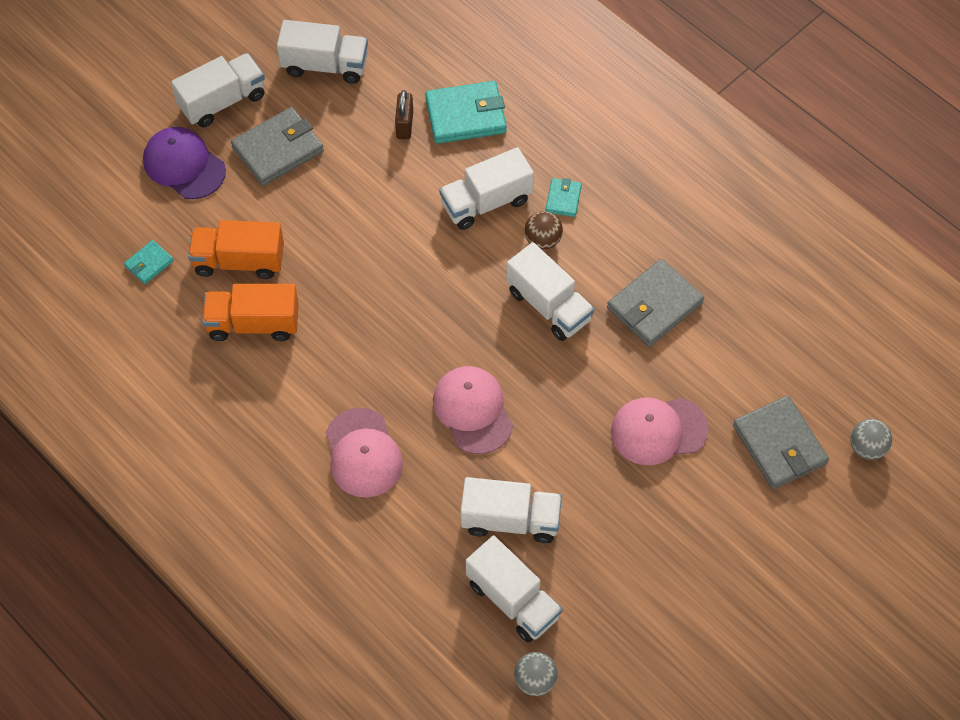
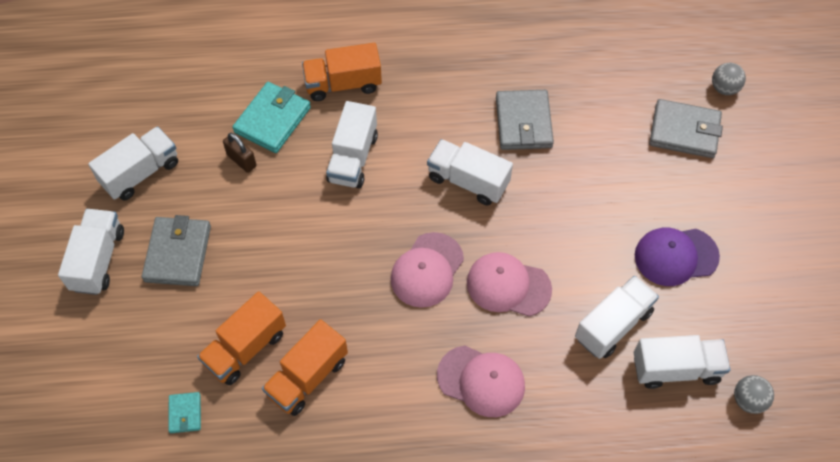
camera: 50 degrees left, 0 degrees up
(184, 165) = (125, 326): purple cap -> purple cap (675, 256)
(543, 240) = (414, 147): brown ball -> none
(549, 305) = (468, 181): white truck -> white truck turned 150 degrees counterclockwise
(554, 138) = (343, 84): none -> orange truck
(563, 199) = (394, 113): turquoise wallet -> none
(658, 430) = (618, 188): pink cap -> pink cap (427, 270)

